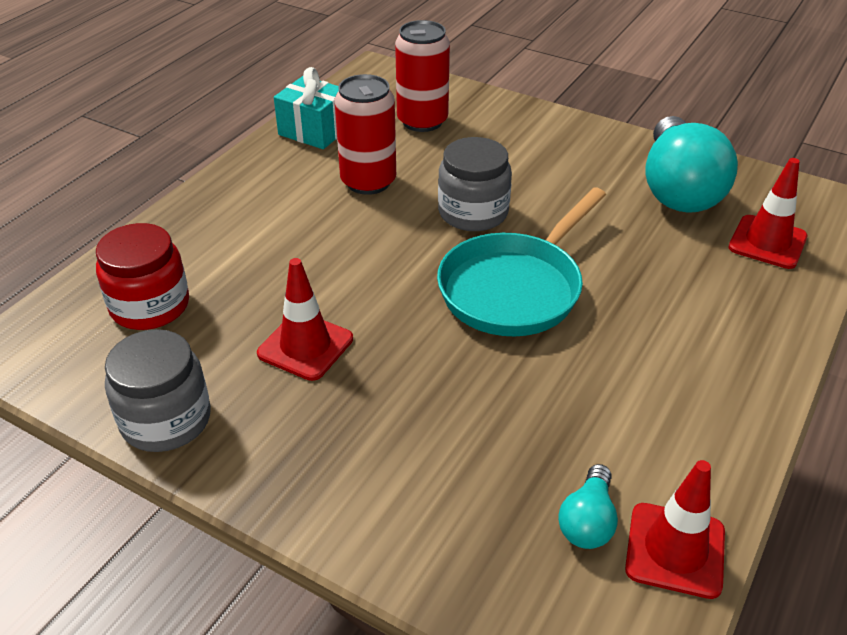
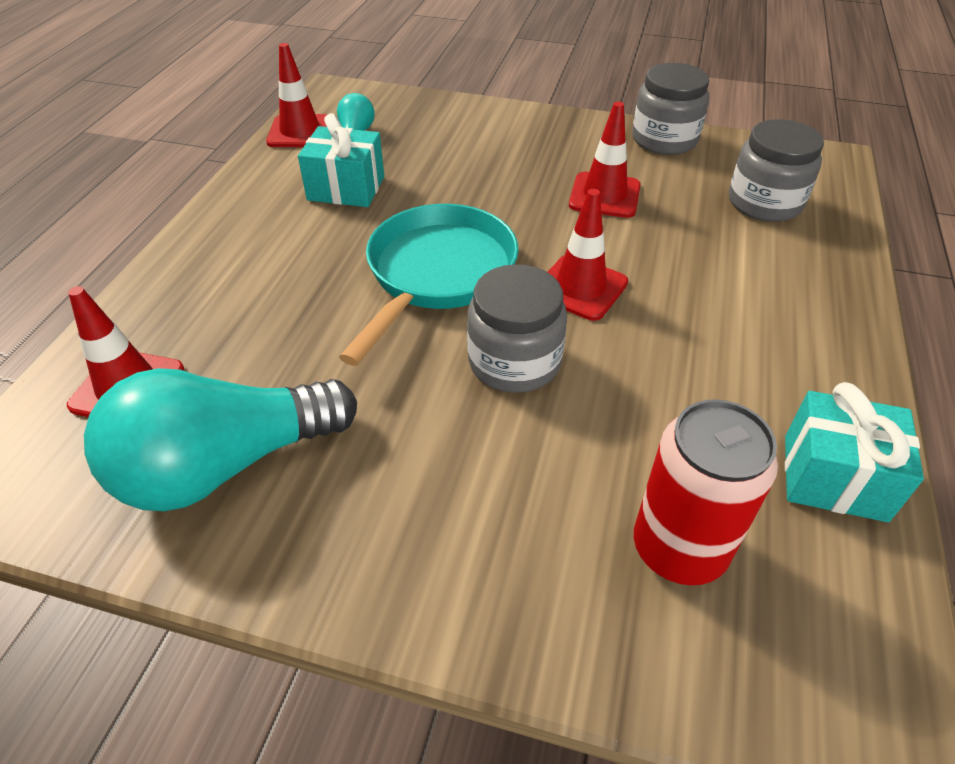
camera: 165 degrees right, 5 degrees up
(150, 306) = (764, 203): red jar -> grey jar
(368, 181) = (676, 386): red can -> none
(393, 255) = (580, 287): none -> red traffic cone
(601, 415) = (346, 188): none -> turquoise gift
(678, 189) = (226, 464): turquoise light bulb -> turquoise light bulb turned 105 degrees counterclockwise

